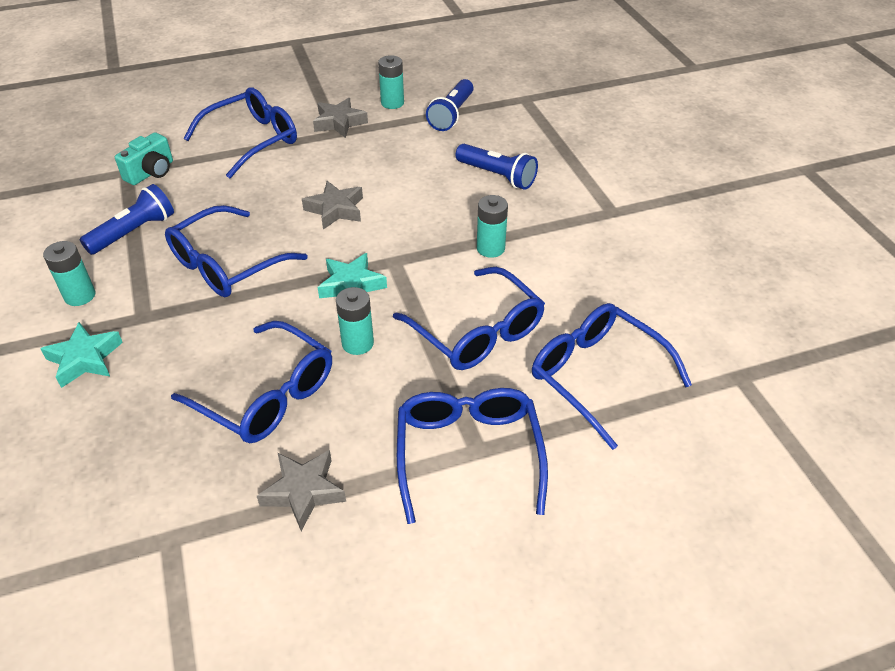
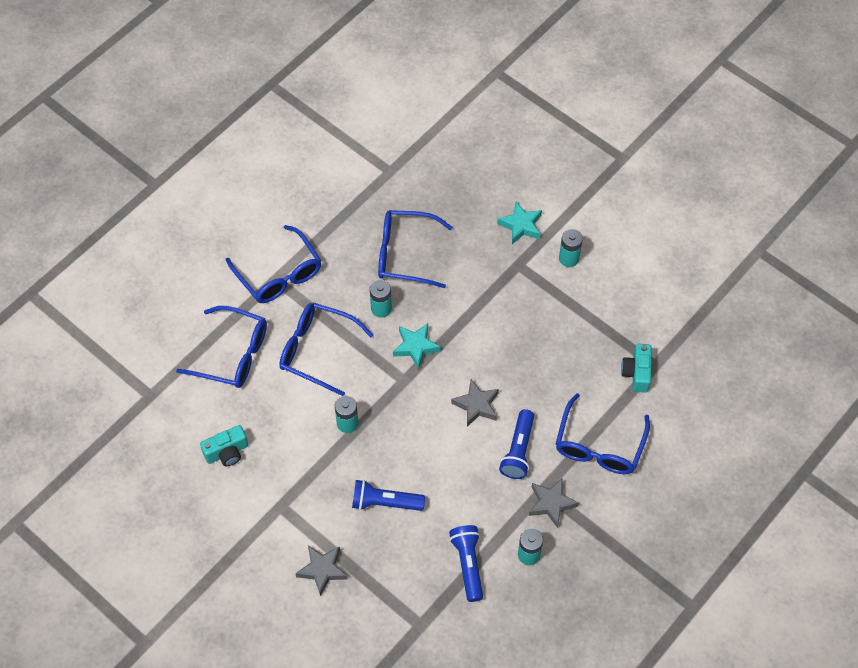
camera: 150 degrees right, 15 degrees up
(134, 232) = (590, 317): blue flashlight -> blue flashlight (518, 450)
(226, 265) = (506, 323): blue glasses -> none
(303, 492) = (346, 218): grey star -> grey star (322, 570)
(654, 277) = (227, 452): none -> turquoise camera

